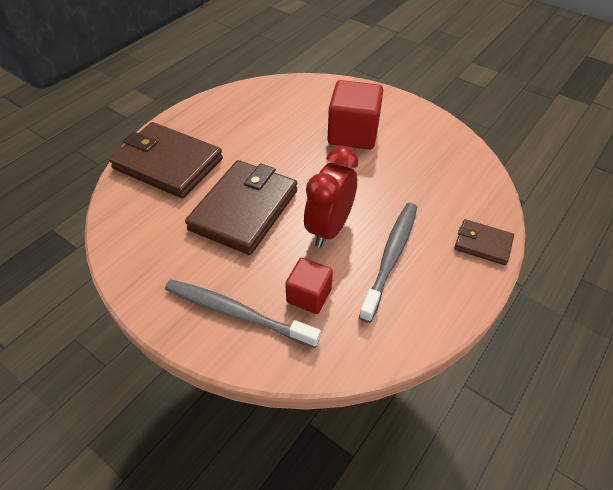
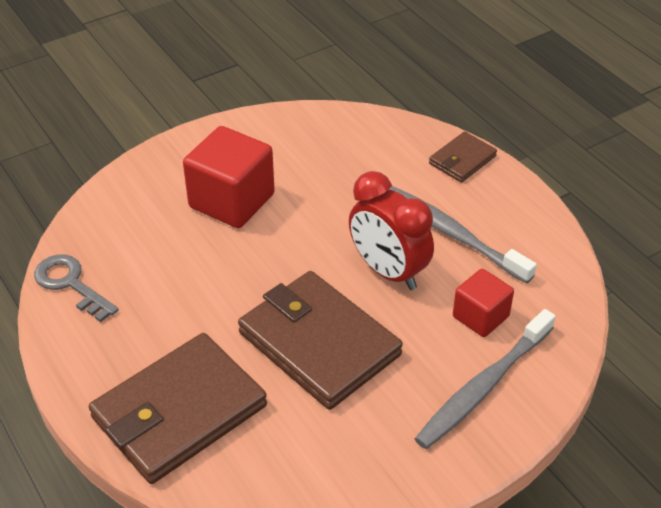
camera: 70 degrees left, 5 degrees down
(248, 94) = (71, 284): none -> grey key

